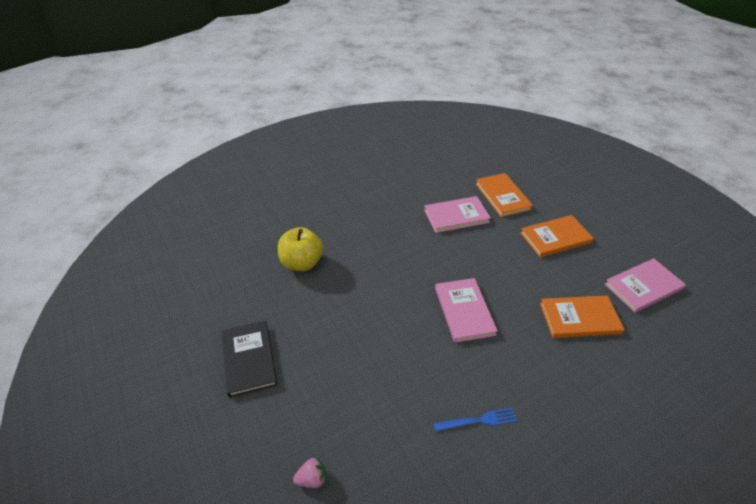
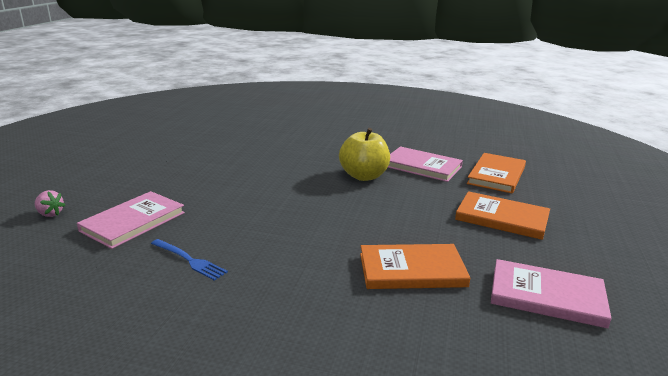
camera: 45 degrees right, 20 degrees down
(249, 359) = (136, 156): black book -> none
(302, 263) = (253, 138): yellow apple -> yellow apple (364, 176)
(464, 311) = (312, 209): pink book -> pink book (133, 222)
(579, 318) = (412, 270): orange book -> orange book turned 45 degrees counterclockwise

